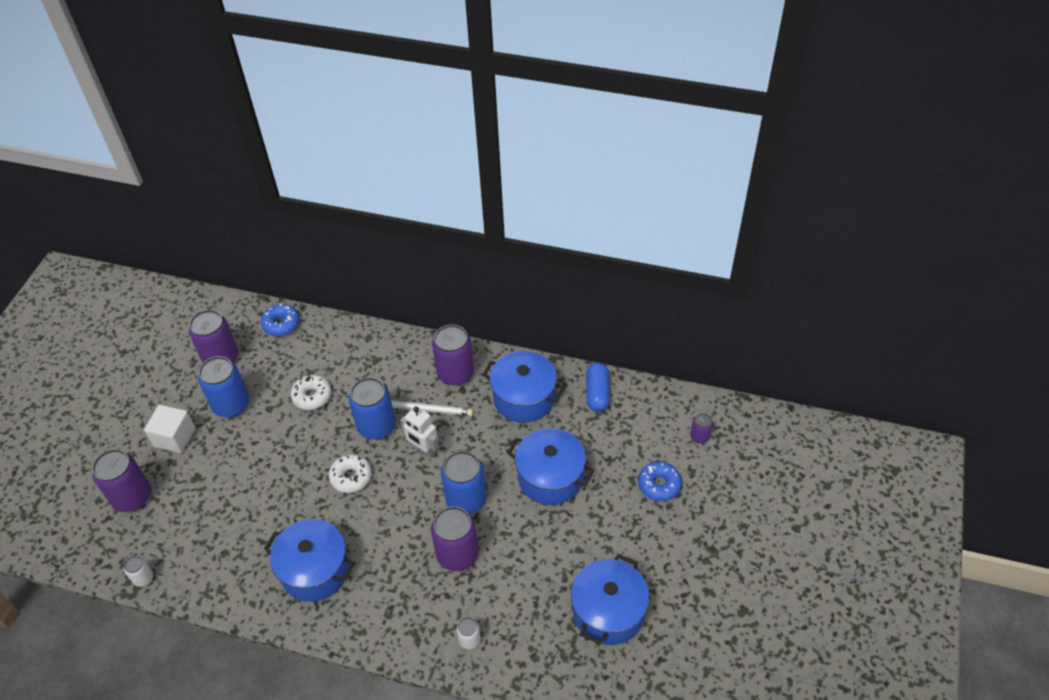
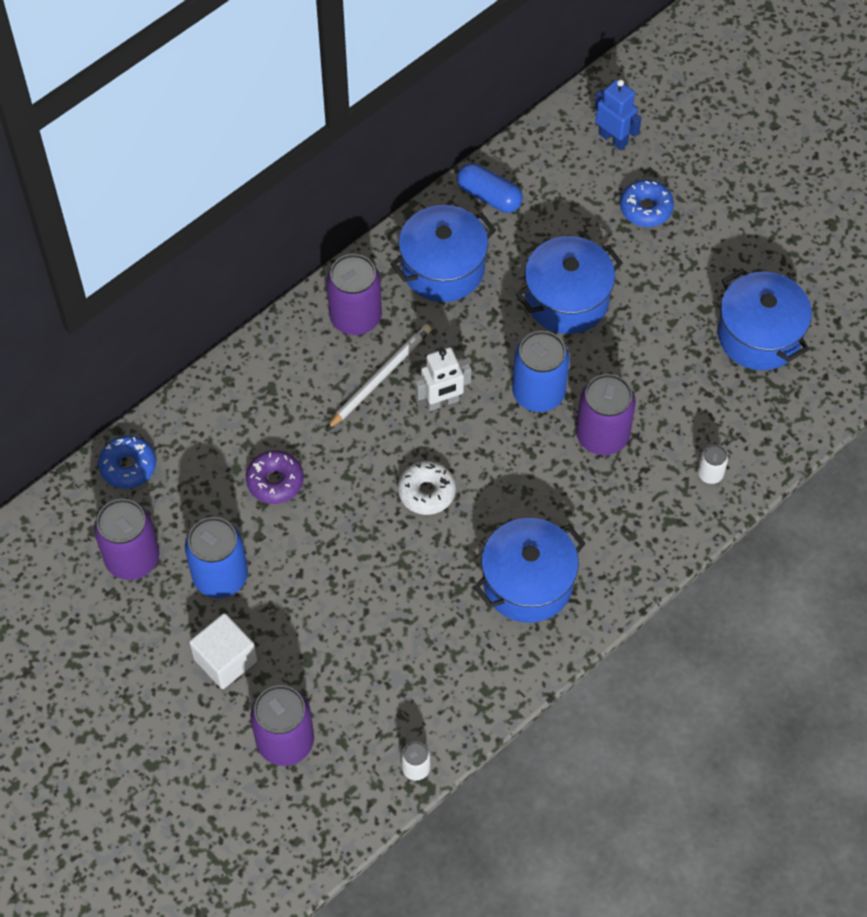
camera: 60 degrees left, 10 degrees up
(312, 396) = (275, 481): white donut -> purple donut
(376, 426) = (372, 433): blue can -> none
(699, 436) = (613, 139): purple can -> blue robot

